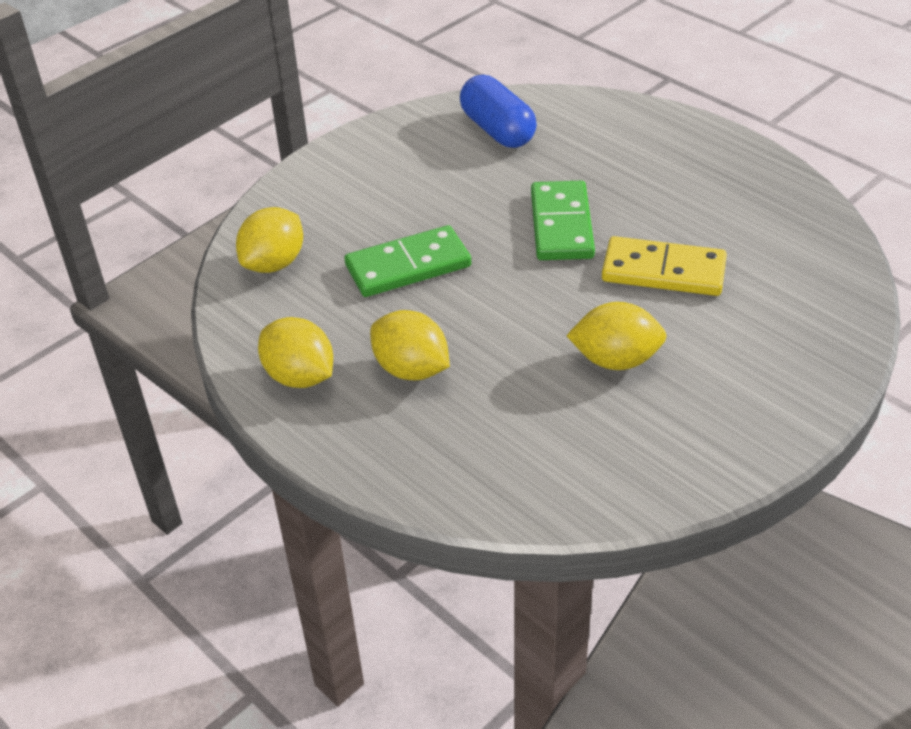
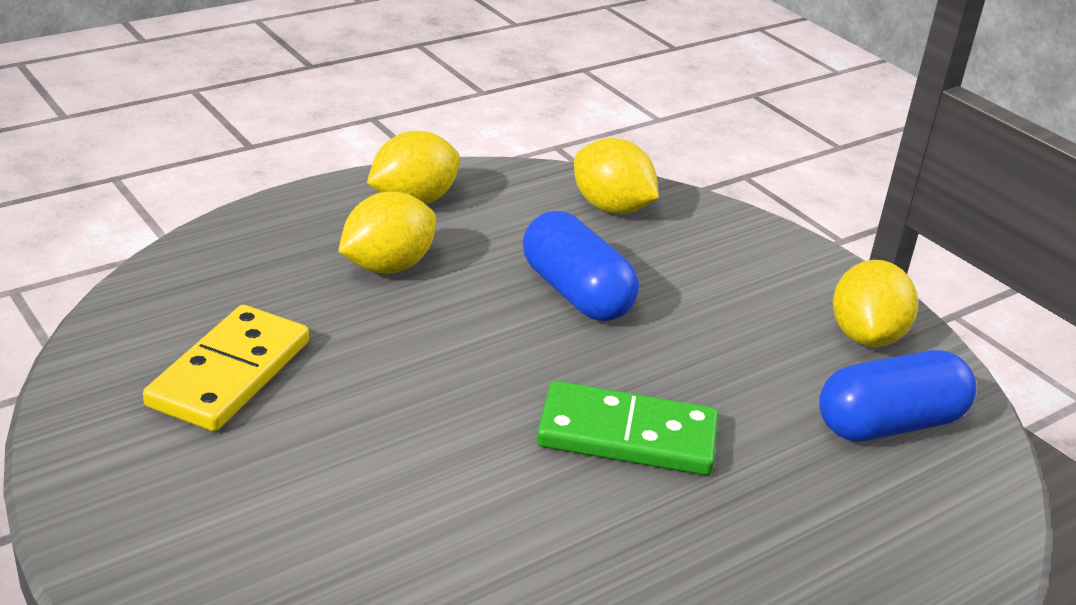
camera: 95 degrees right, 10 degrees down
(408, 266) = (576, 293): green domino -> blue capsule
(615, 360) = (320, 417): yellow lemon -> yellow lemon (866, 336)
(663, 271) = (484, 511): yellow domino -> yellow domino (229, 373)

